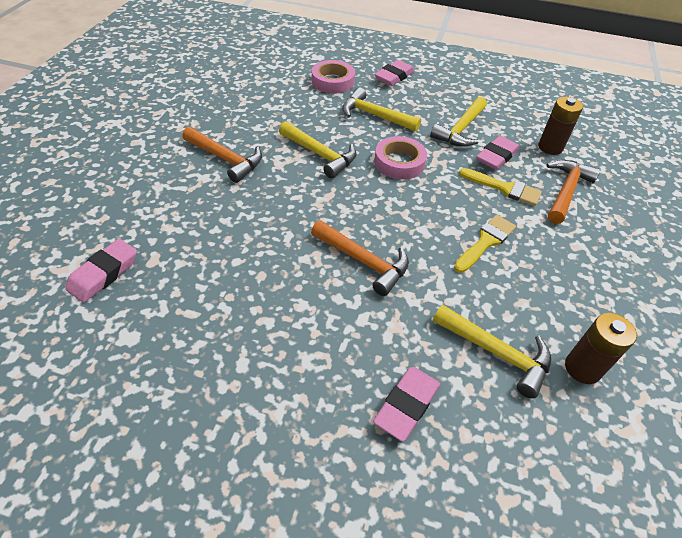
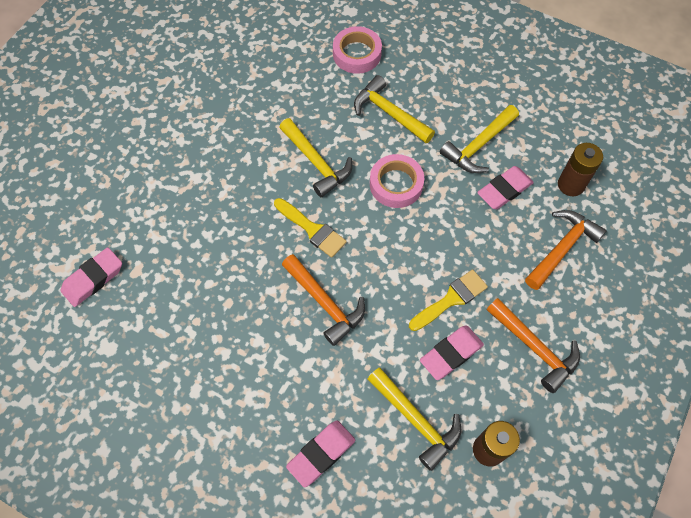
camera: 15 degrees right, 15 degrees up
(226, 159) = (220, 156): orange hammer -> orange hammer (534, 348)
(394, 77) = (429, 54): pink eraser -> pink eraser (451, 354)
(504, 188) = (496, 234): yellow brush -> yellow brush (312, 229)

